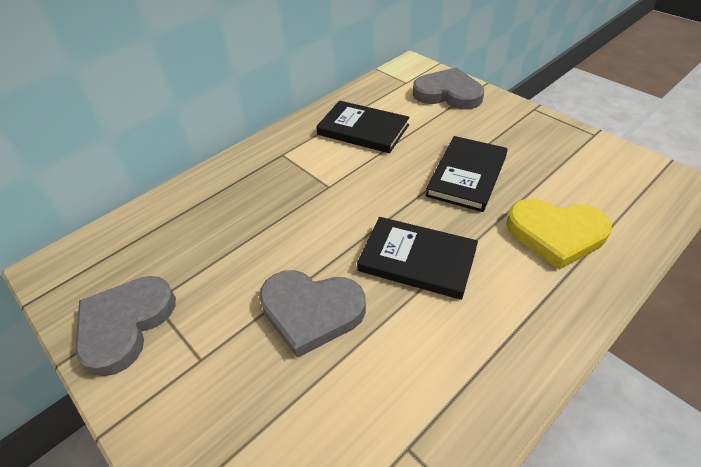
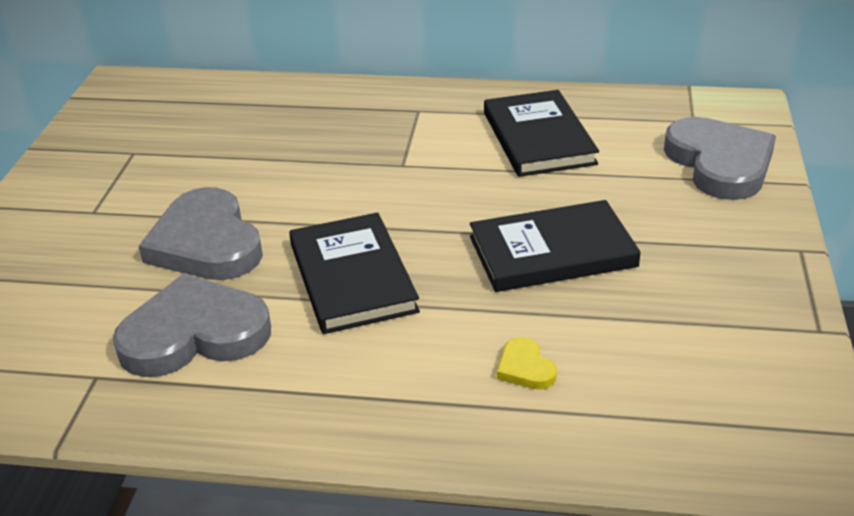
camera: 50 degrees right, 10 degrees down
(125, 324) = (95, 154): grey heart -> grey heart (194, 334)
(555, 234) = (525, 368): yellow heart -> yellow heart, size x0.43

